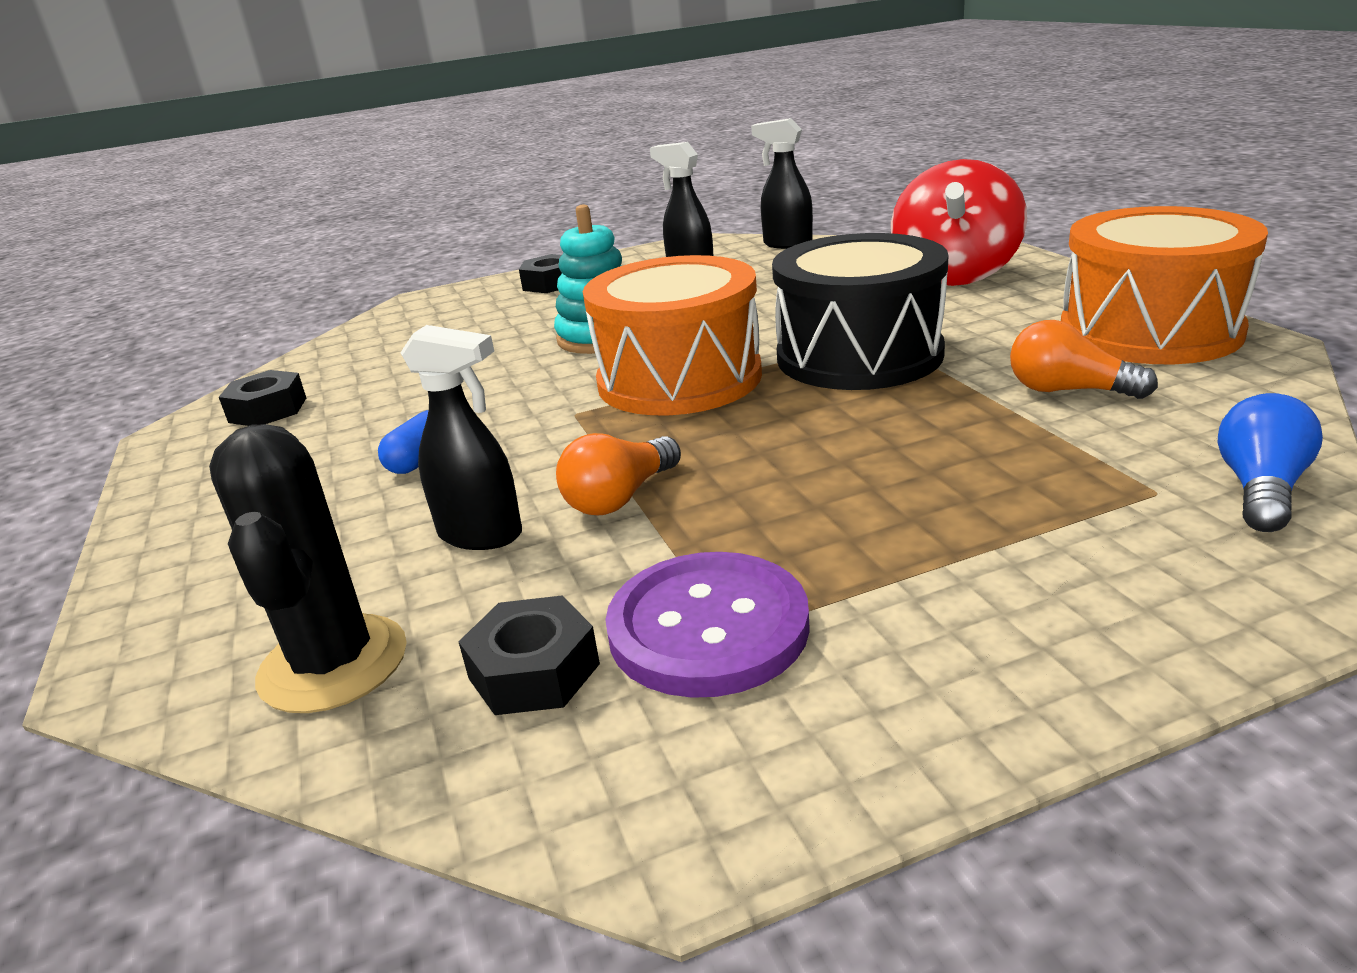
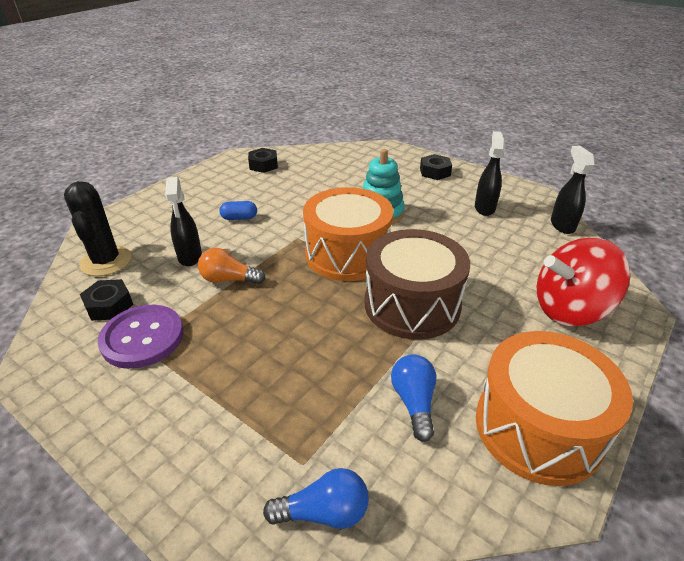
camera: 55 degrees right, 10 degrees up
(333, 663) = (106, 261): black cactus -> black cactus turned 60 degrees counterclockwise
(859, 355) = (412, 304): black drum -> brown drum
(1068, 391) = (414, 402): orange light bulb -> blue light bulb

